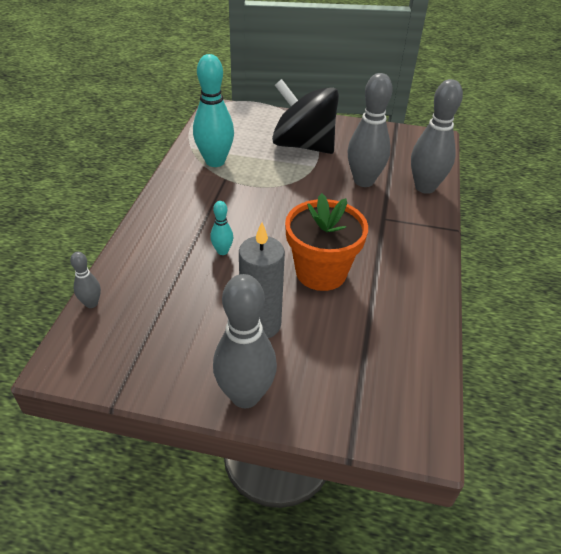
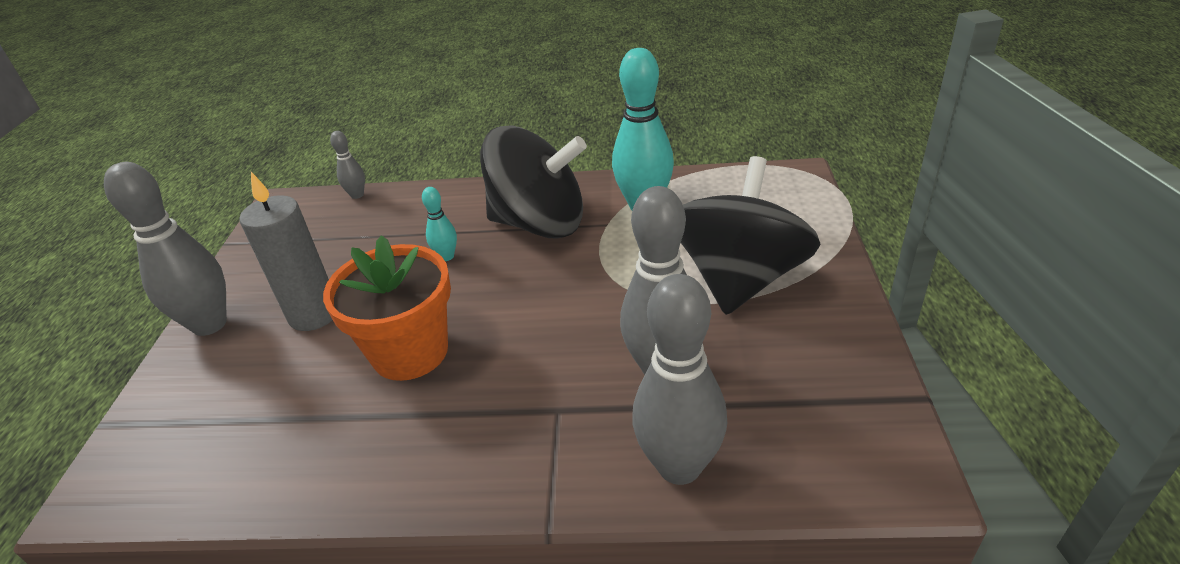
camera: 85 degrees right, 5 degrees down
(207, 205) = (539, 223): none -> black spinning top

